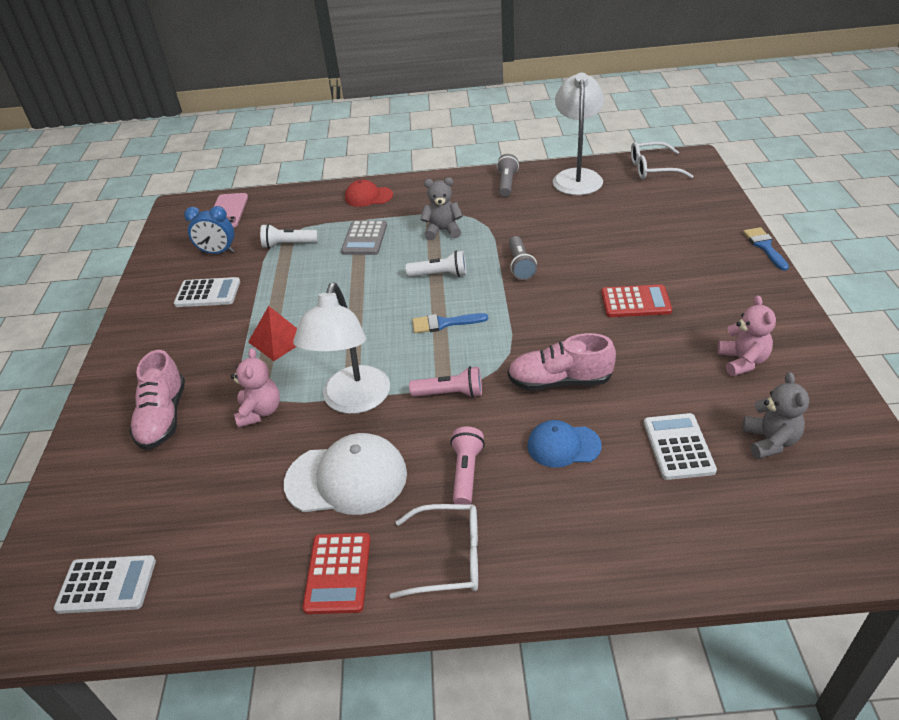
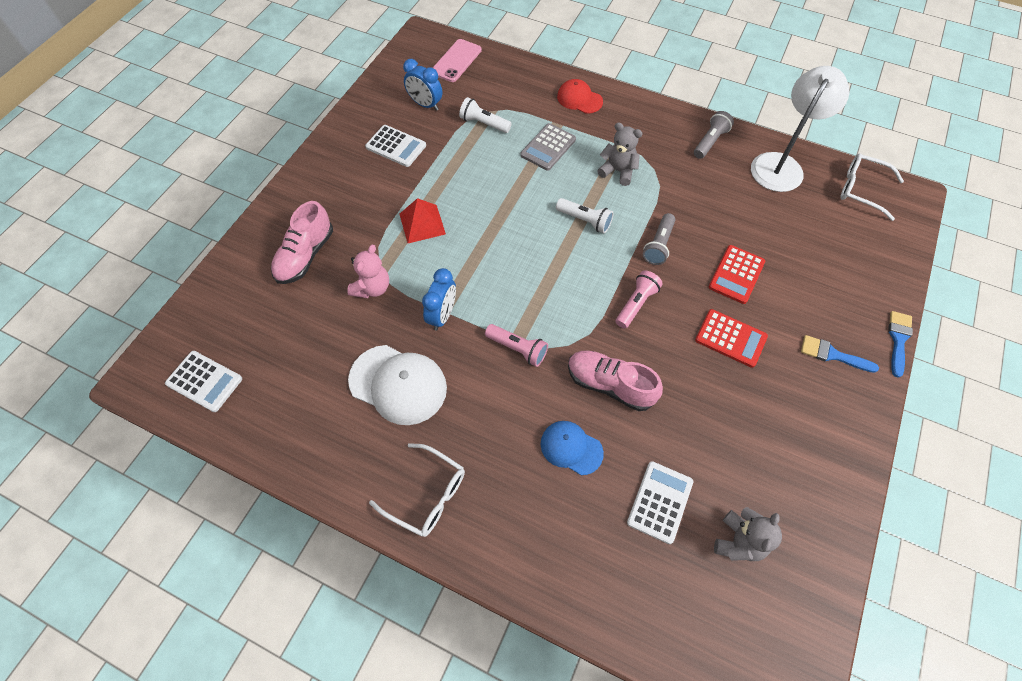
camera: 25 degrees right, 20 degrees up
(338, 573) = (348, 461): red calculator -> red calculator (736, 274)
(353, 401) = (442, 315): white lamp -> blue clock
(444, 323) = (556, 275): blue brush -> blue brush (832, 354)
(466, 473) = (484, 429): pink flashlight -> pink flashlight (636, 304)
(742, 361) = (777, 452): pink teddy bear -> none

